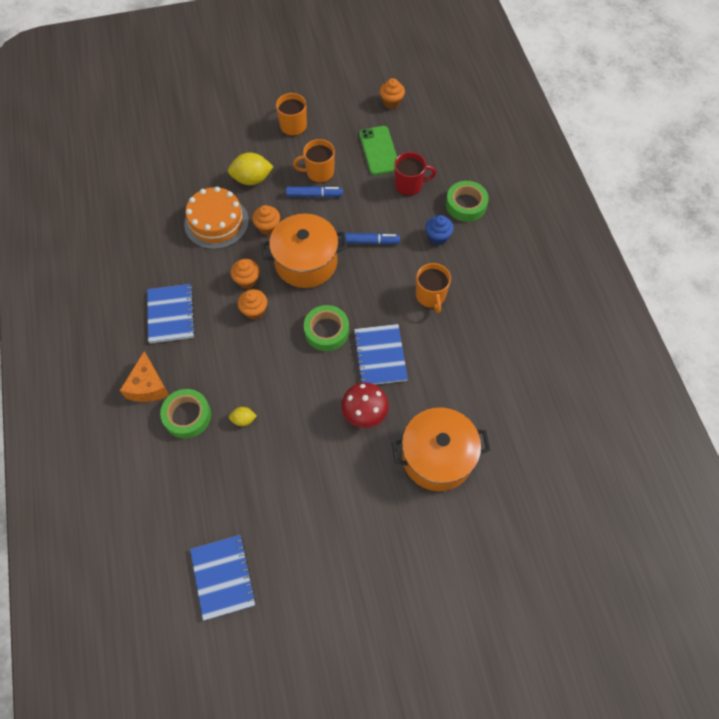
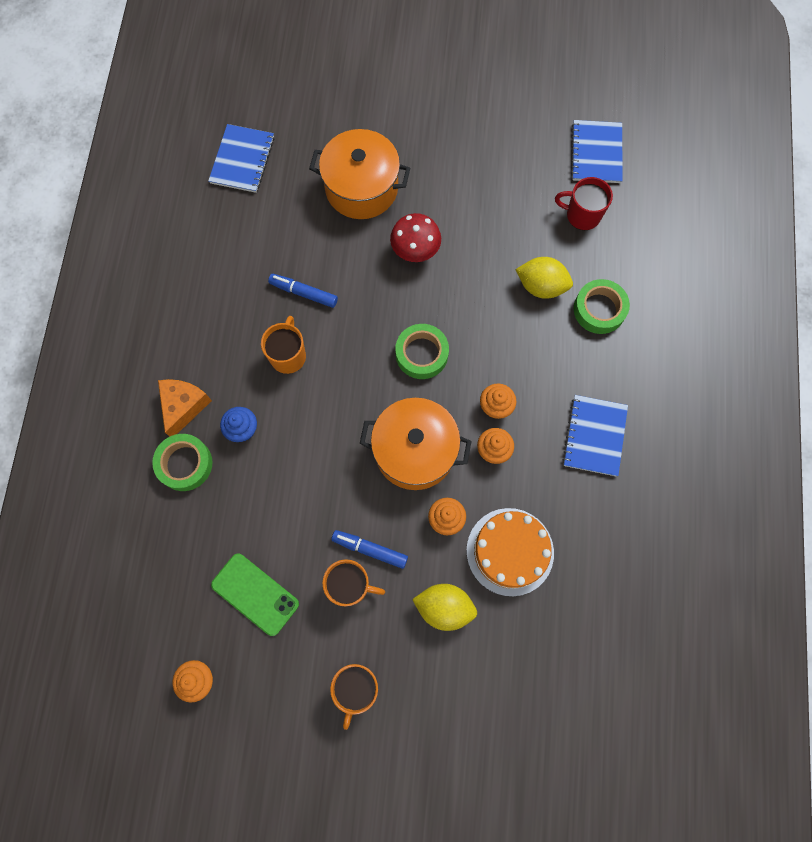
camera: 160 degrees left, 10 degrees up
(148, 386) = (636, 356): orange cheese -> orange cheese (184, 406)
(243, 420) = (541, 286): yellow lemon -> yellow lemon, size x1.90
(370, 241) = (326, 452): blue marker -> blue marker (303, 293)
(379, 150) = (255, 594): green phone -> green phone turned 60 degrees counterclockwise
(380, 355) = (374, 306): blue notebook -> blue notebook (242, 160)
(409, 185) = (241, 520): red mug -> red mug (582, 215)

